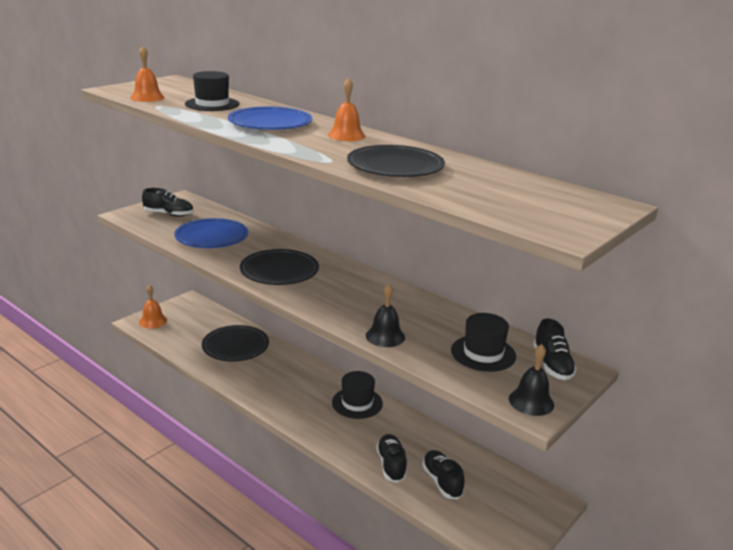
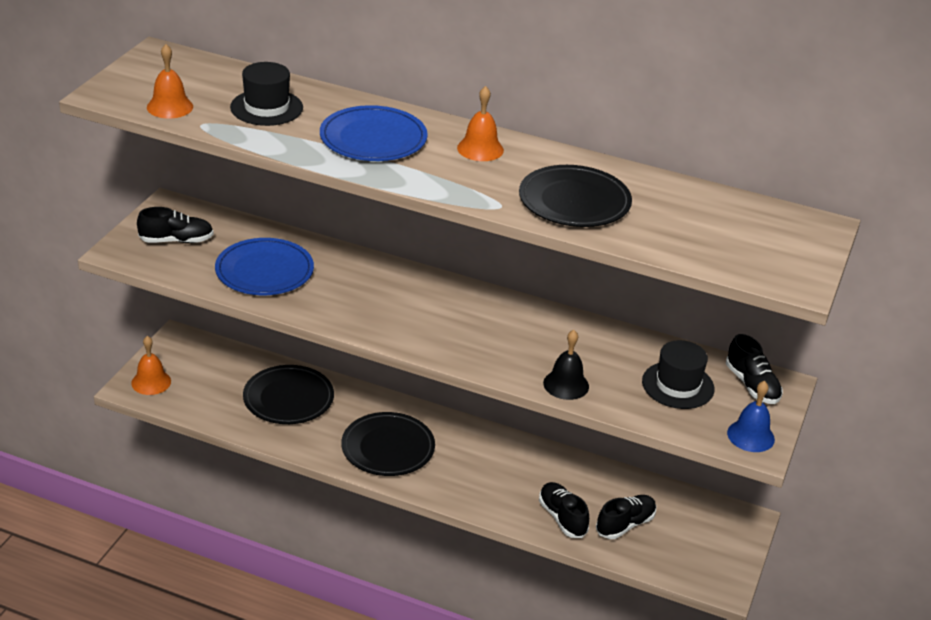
camera: 20 degrees left, 10 degrees up
(279, 271) = (388, 311): black plate -> black plate (388, 448)
(357, 403) = (484, 447): black hat -> none
(442, 481) = (625, 524): black shoe -> black shoe turned 90 degrees clockwise
(531, 401) = (750, 436): black bell -> blue bell

